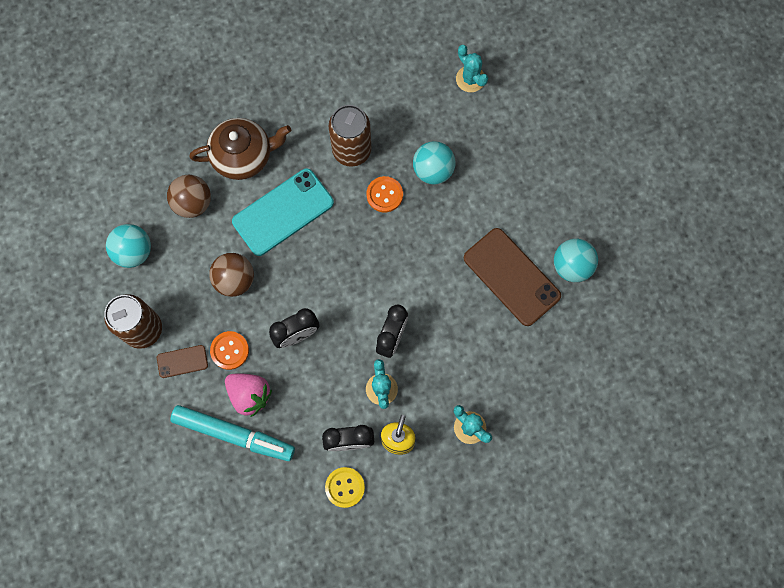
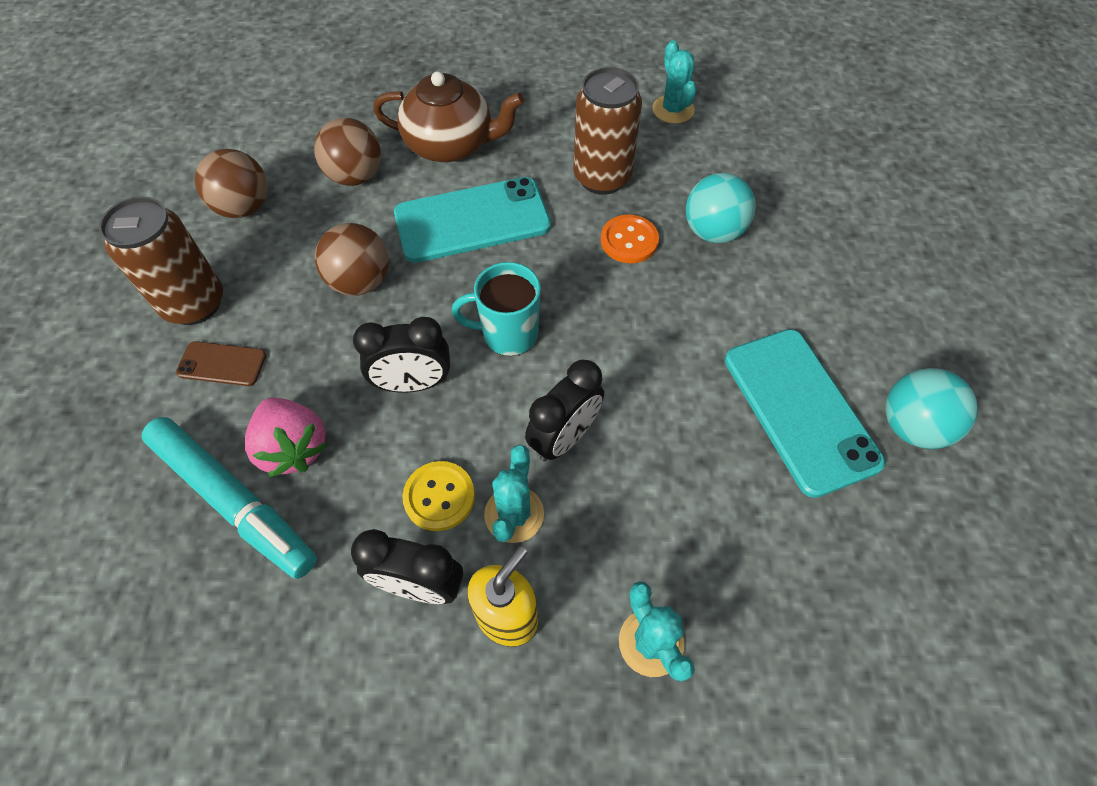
camera: 20 degrees right, 15 degrees down
(134, 252) = (244, 207): turquoise ball -> brown ball
(230, 350) = (300, 372): orange button -> none
(337, 285) = (508, 334): none -> turquoise mug
(345, 487) = (373, 669): yellow button -> yellow button (439, 497)
(470, 79) = (801, 144): turquoise cactus -> turquoise cactus (673, 110)
(511, 277) = (799, 410): brown phone -> turquoise phone

